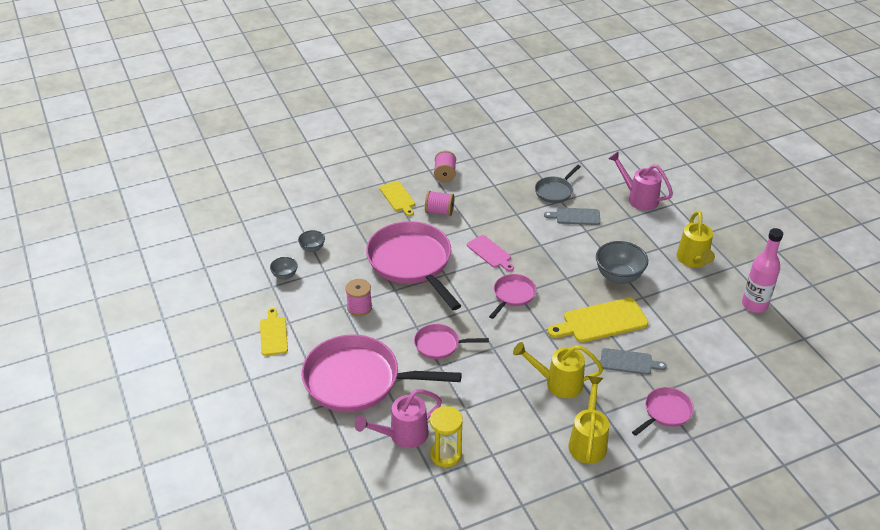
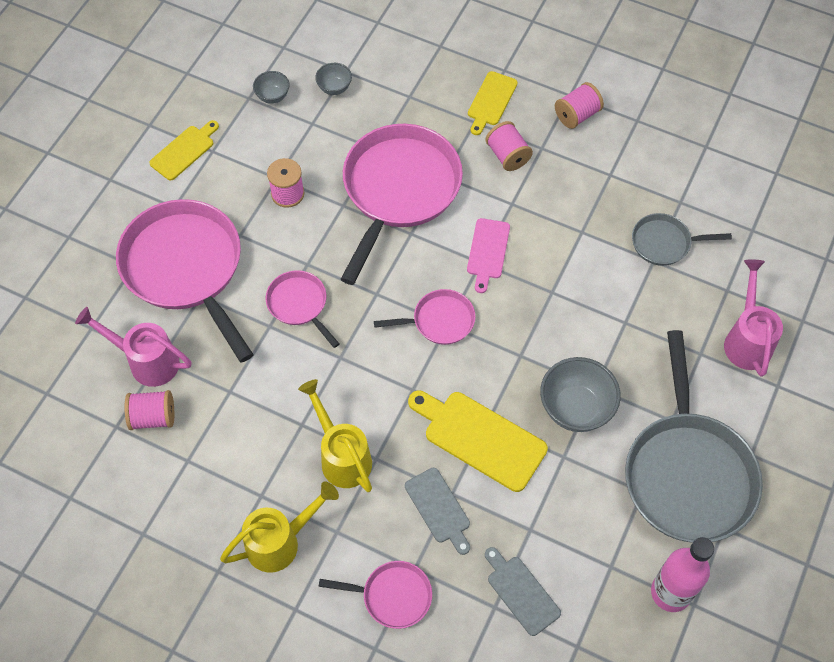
camera: 50 degrees right, 20 degrees up
(446, 454) = (153, 417): yellow hourglass -> pink spool
(575, 216) = (639, 294): grey cutting board -> grey cutting board (521, 592)
(693, 260) = (687, 473): yellow watering can -> grey pan

